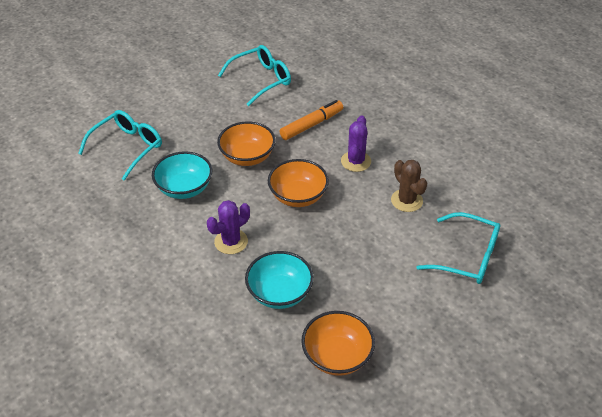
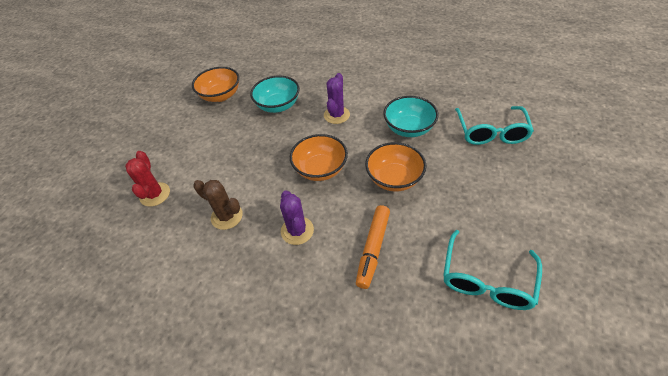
camera: 150 degrees right, 5 degrees up
(467, 257) = (155, 194): turquoise glasses -> red cactus

